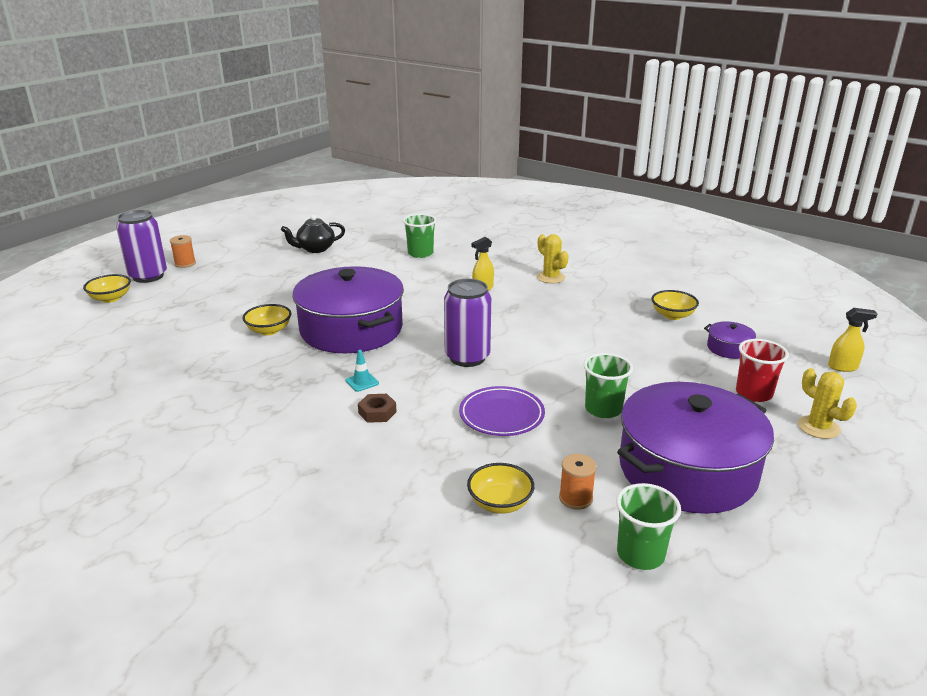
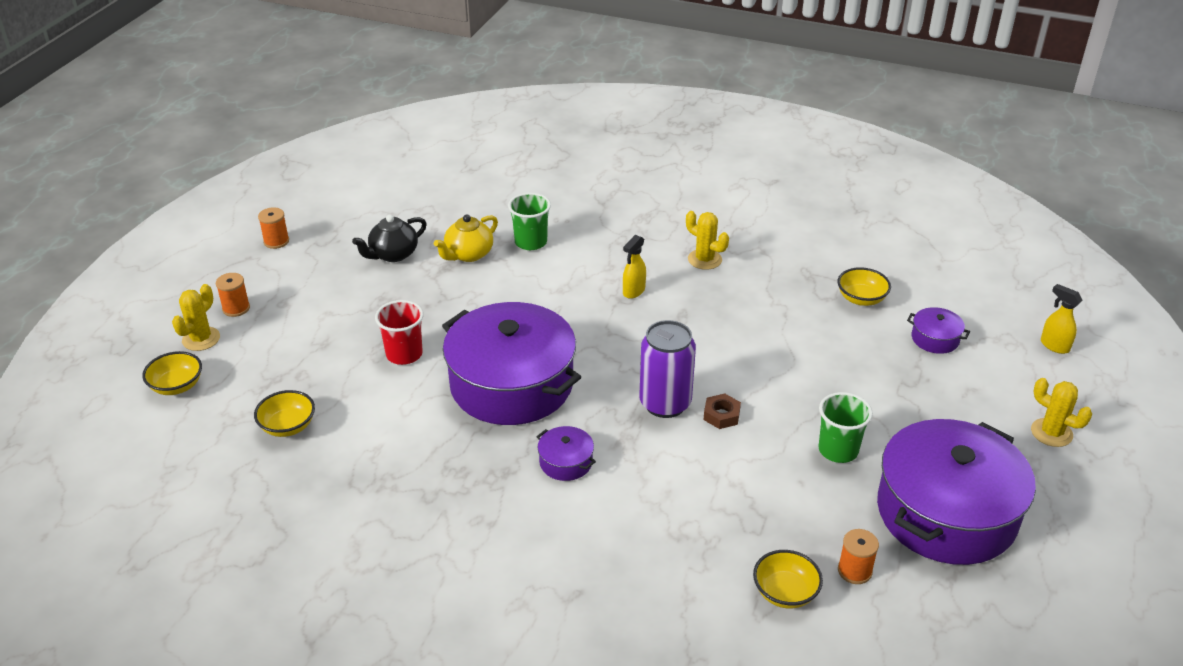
camera: 15 degrees left, 10 degrees up
(148, 276) = (201, 339): purple can -> yellow cactus
(240, 234) = (276, 241): none -> orange spool
(269, 330) = (414, 404): yellow bowl -> yellow bowl (288, 426)
(362, 382) = (566, 462): turquoise traffic cone -> purple pot
(369, 255) = (468, 254): none -> yellow teapot
(377, 412) = (605, 502): brown nut -> brown nut (721, 415)
(501, 415) = (738, 479): purple plate -> none
(640, 554) = (937, 622): green cup -> none
(754, 393) = (978, 399): red cup -> red cup (404, 354)
(843, 367) = (1054, 345): yellow spray bottle -> yellow spray bottle turned 120 degrees counterclockwise

